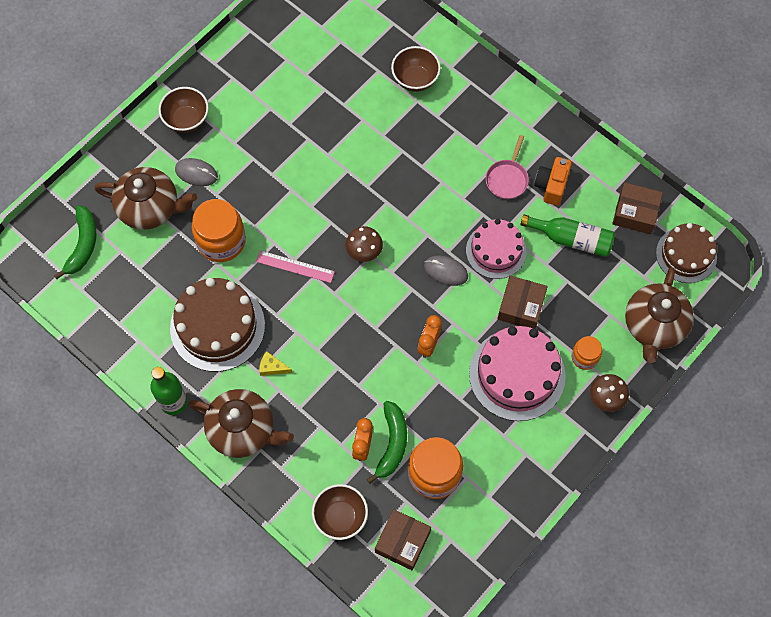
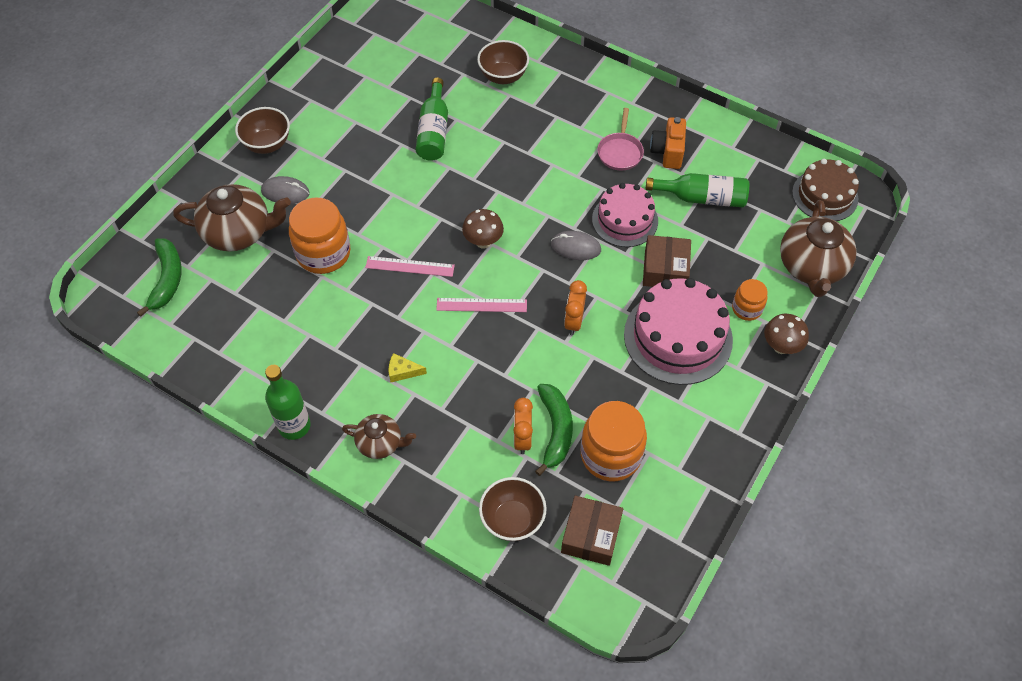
camera: 10 degrees left, 10 degrees down
(217, 326) = (333, 339): brown cake -> none
(243, 430) = (380, 443): brown teapot -> brown teapot, size x0.57
(340, 129) = (434, 131): none -> green bottle
(351, 315) = (481, 305): none -> pink ruler
(635, 213) = (761, 164): brown box -> none

